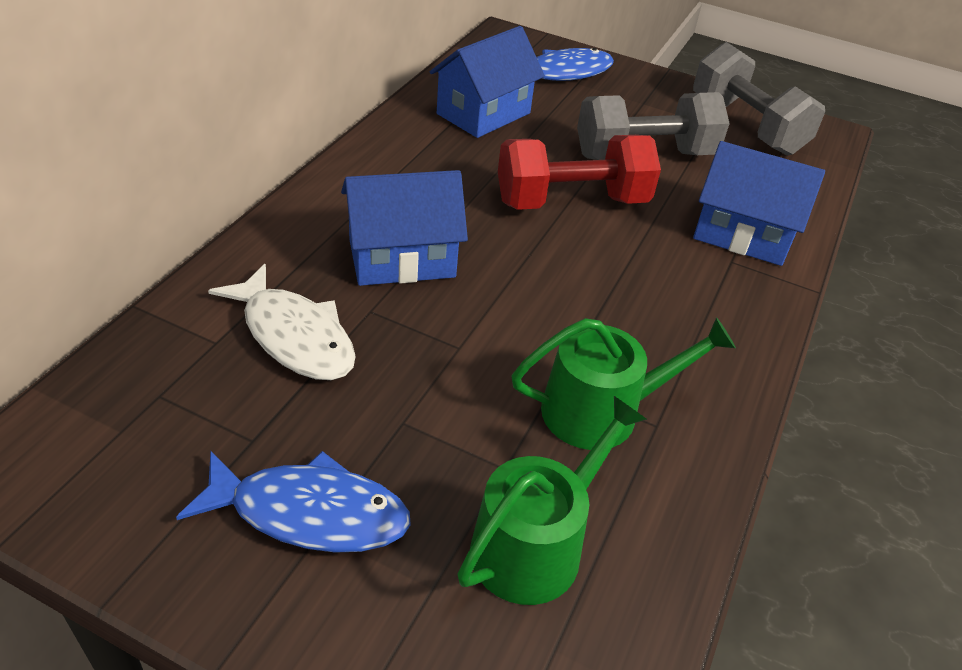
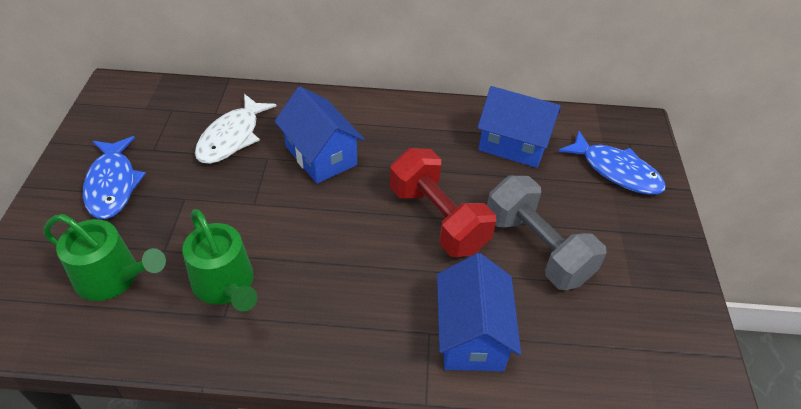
camera: 70 degrees right, 5 degrees up
(746, 126) = (653, 313): grey dumbbell -> none

